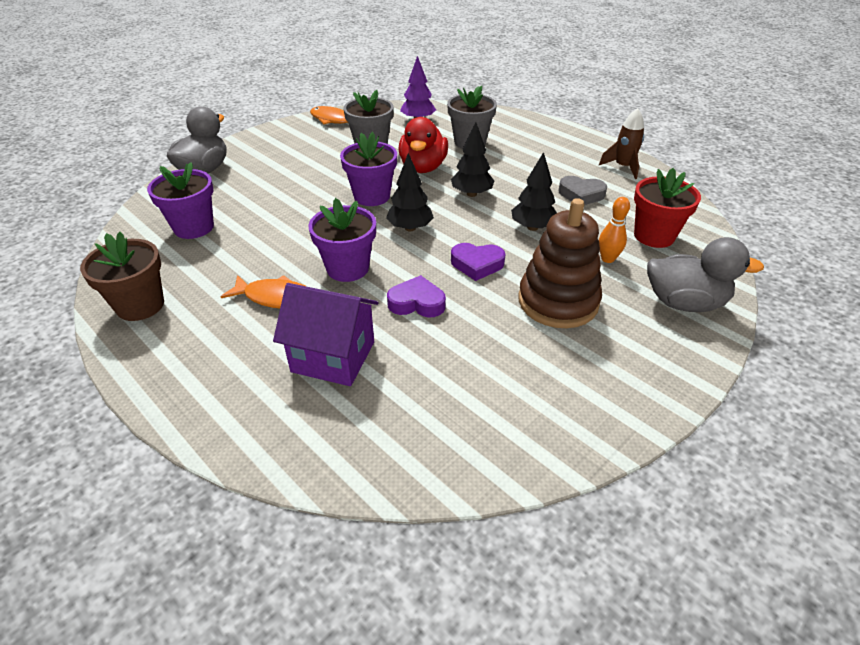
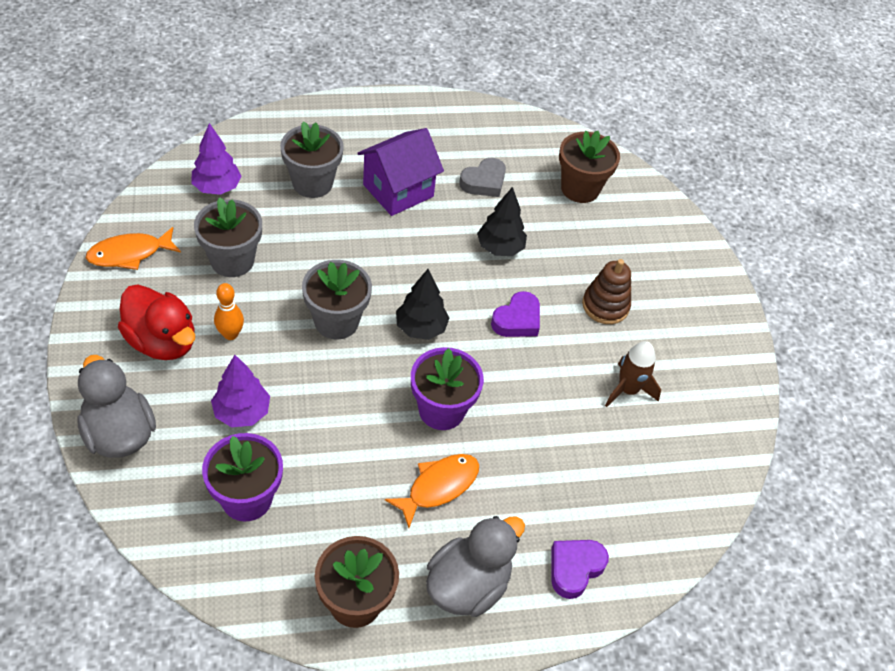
camera: 60 degrees left, 10 degrees up
(259, 197) = (242, 412): none -> purple tree
(333, 357) = (553, 487): purple house -> purple house (398, 190)
(372, 196) = (336, 321): purple flower pot -> grey flower pot
(417, 303) = (532, 392): purple heart -> purple heart (575, 568)
(423, 167) = (323, 250): red duck -> red duck (162, 341)
(471, 194) = (408, 249): black tree -> none
(558, 301) = (605, 306): brown stacking toy -> brown stacking toy, size x0.63
(607, 259) = (582, 237): orange bowling pin -> orange bowling pin (230, 334)
(623, 167) = (470, 123): brown rocket -> brown rocket (627, 390)
(654, 236) = (580, 188): red flower pot -> brown flower pot
(684, 303) = (665, 240): grey duck -> grey duck (468, 585)

